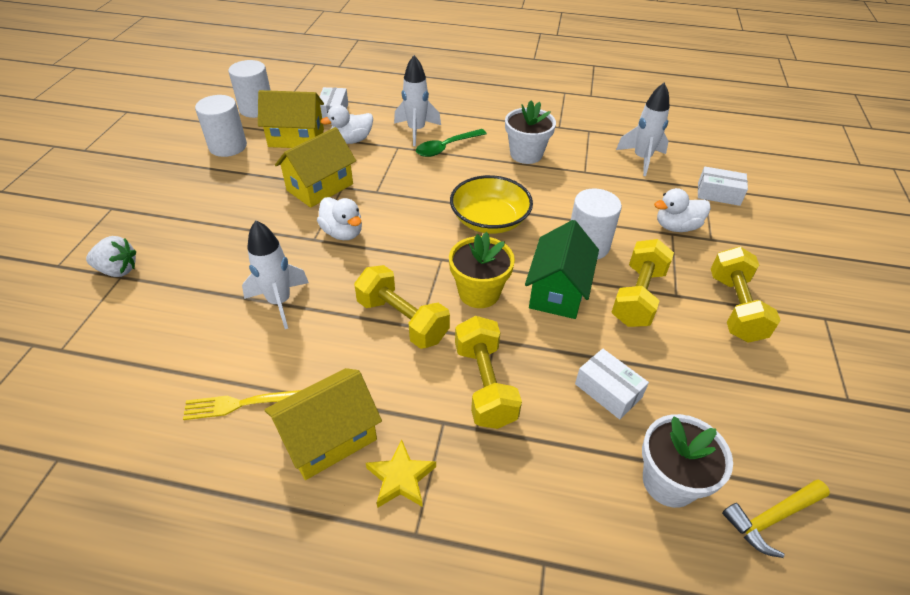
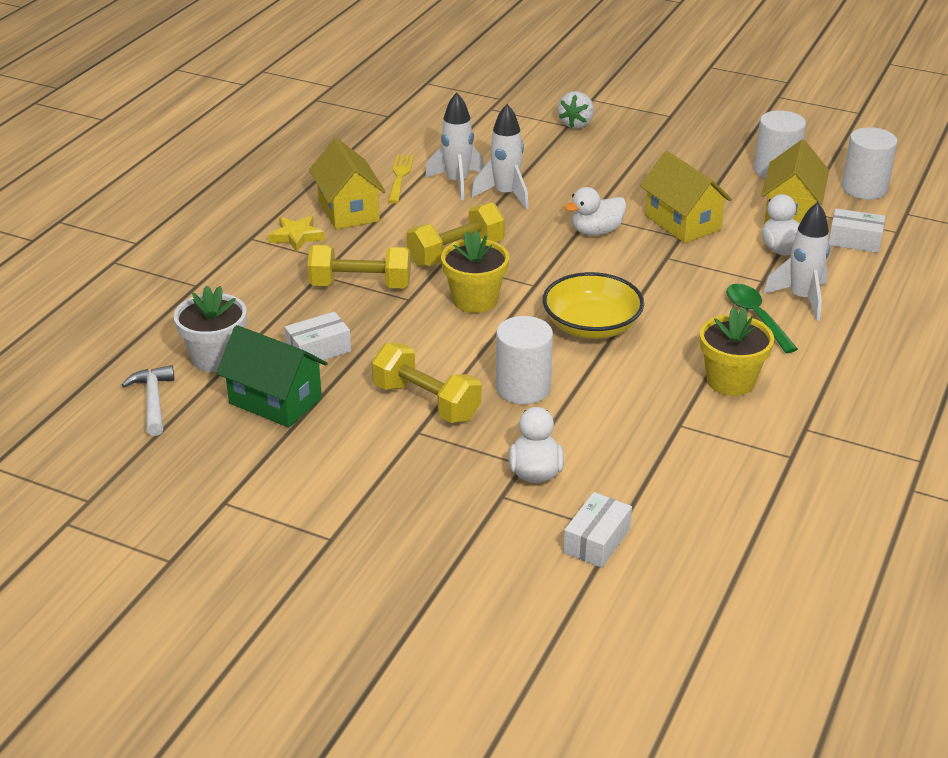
camera: 105 degrees right, 10 degrees down
(526, 154) = (730, 381): white flower pot -> yellow flower pot
(557, 291) = (457, 349): green house -> green house (275, 401)
(641, 159) = (702, 489): white rocket -> white rocket (457, 183)
(735, 308) = (378, 470): yellow dumbbell -> none
(771, 518) = (153, 400): yellow hammer -> white hammer

